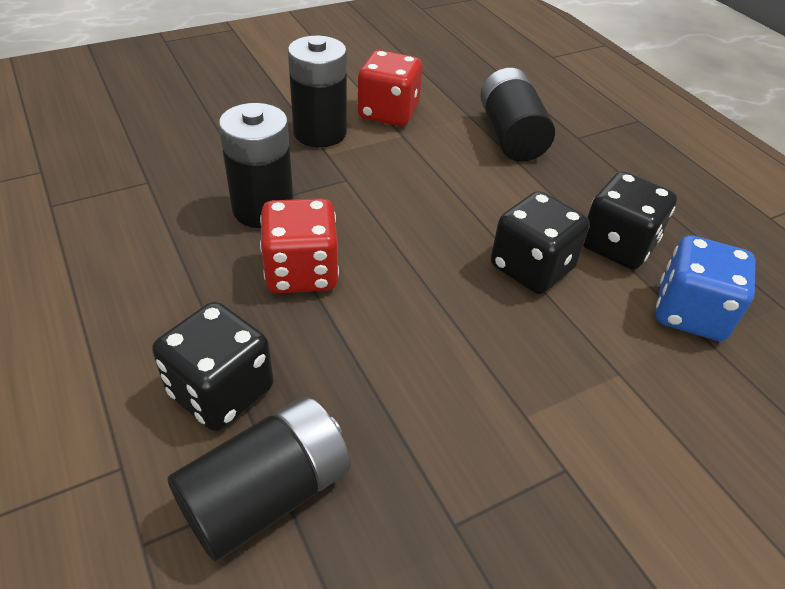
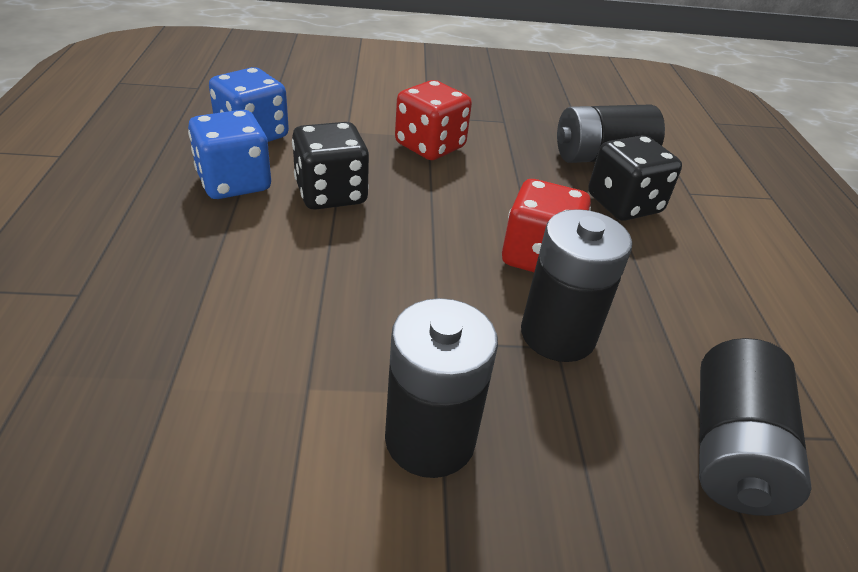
camera: 155 degrees left, 5 degrees down
(388, 113) = (289, 444): red dice -> red dice (430, 146)
(511, 136) = (161, 327): black battery -> black battery (731, 450)
(617, 245) = (234, 183): black dice -> blue dice

